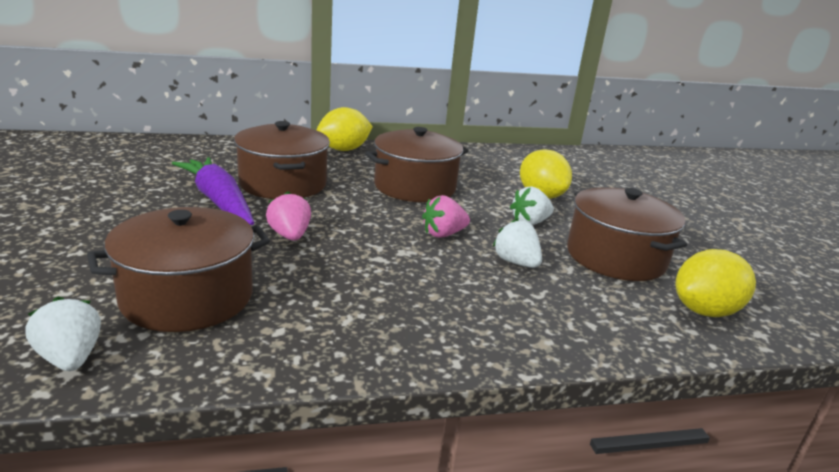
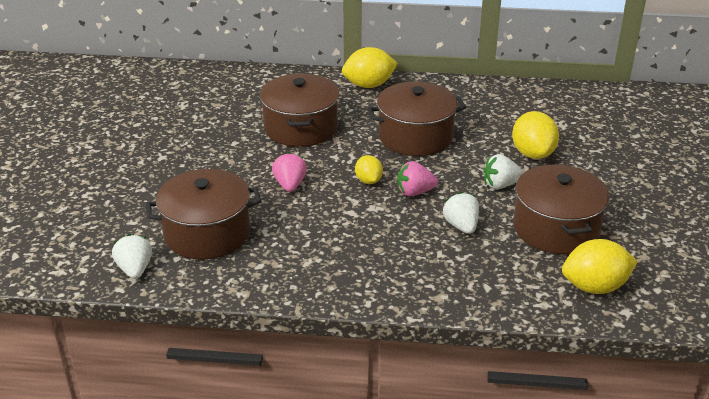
camera: 20 degrees right, 10 degrees up
(218, 201) = (244, 145): purple carrot -> none
(384, 226) = (368, 181): none -> yellow lemon

